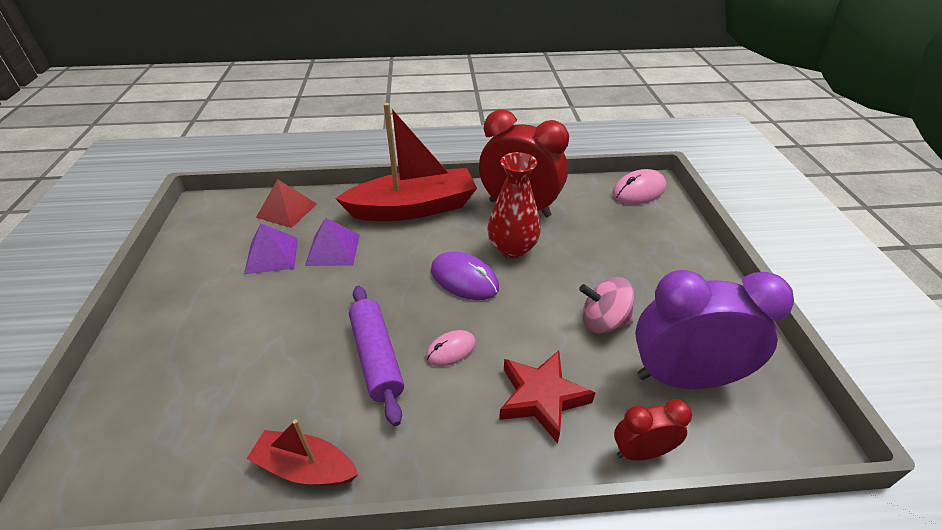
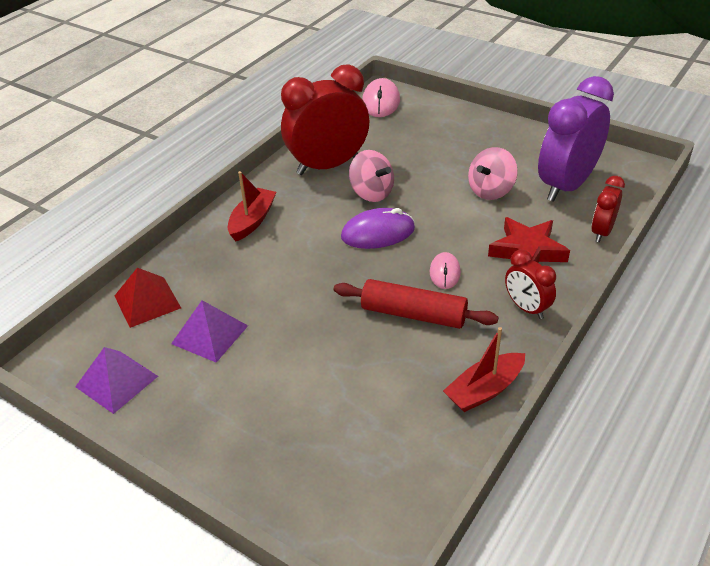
camera: 50 degrees left, 0 degrees up
(333, 250) = (251, 291): purple pyramid -> purple pyramid (117, 381)
(377, 357) = (413, 314): purple rolling pin -> red rolling pin
(413, 208) = (252, 221): red boat -> red boat, size x0.51
(451, 442) = (526, 308): none -> red clock
(512, 248) = (371, 193): red vase -> pink spinning top

